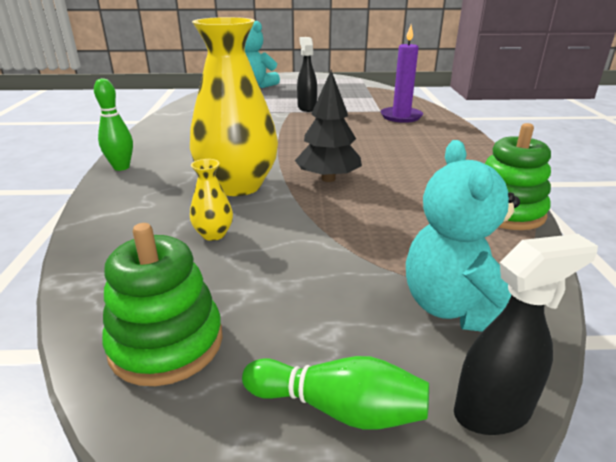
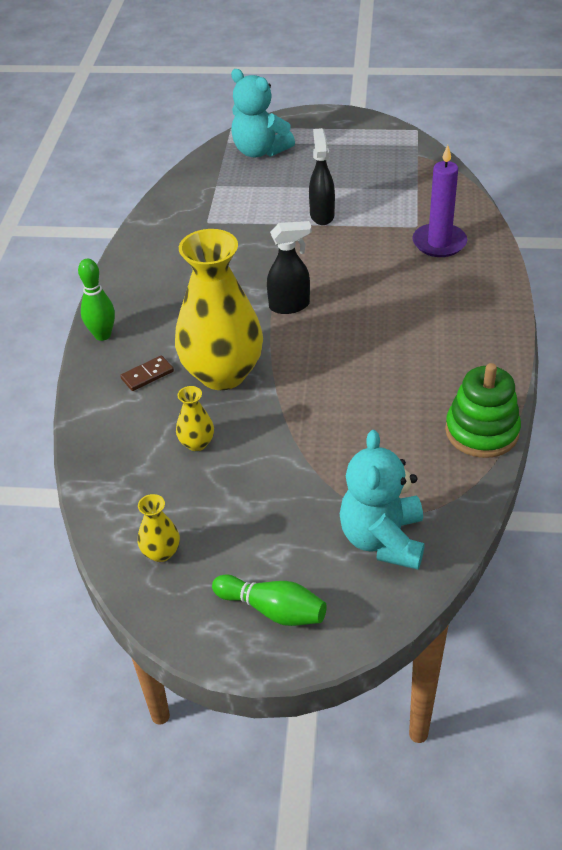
camera: 10 degrees right, 15 degrees up
(162, 189) = (147, 375): none -> brown domino
(166, 343) = (161, 552): green stacking toy -> yellow vase
(328, 179) = (317, 367): black tree -> none
(493, 411) = (373, 620): black spray bottle -> black spray bottle (290, 306)

